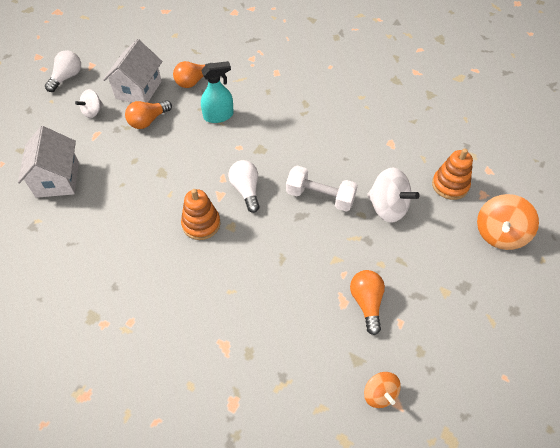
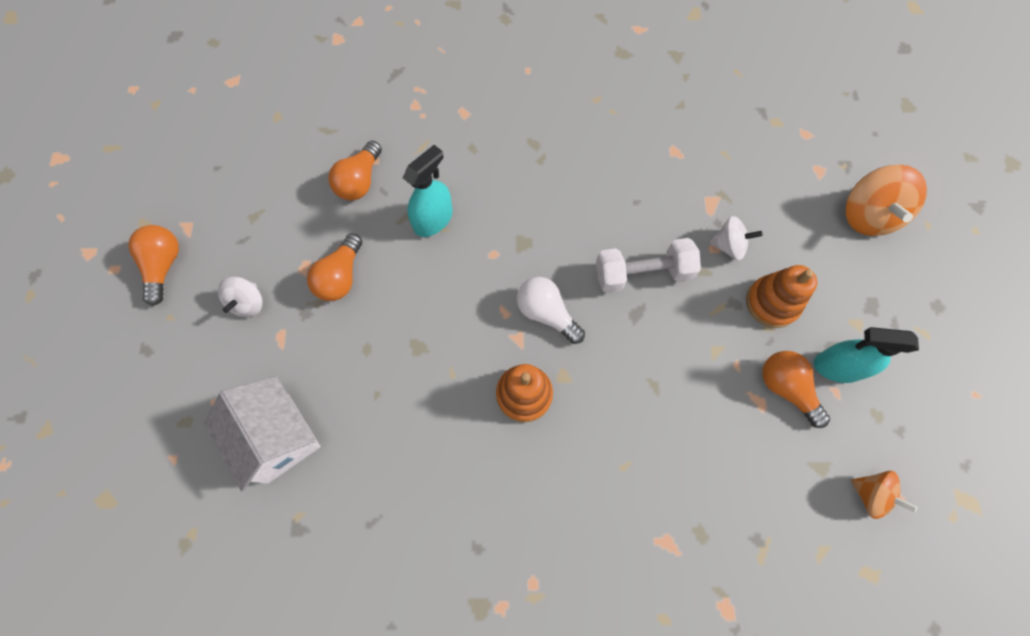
camera: 30 degrees left, 15 degrees up
(67, 77) = (164, 266): white light bulb -> orange light bulb
(138, 90) = (290, 234): white house -> none
(387, 207) = (728, 246): white spinning top -> white spinning top, size x0.60
(412, 309) = (837, 367): none -> turquoise spray bottle
(450, 185) = (777, 177): orange stacking toy -> orange stacking toy (772, 303)

